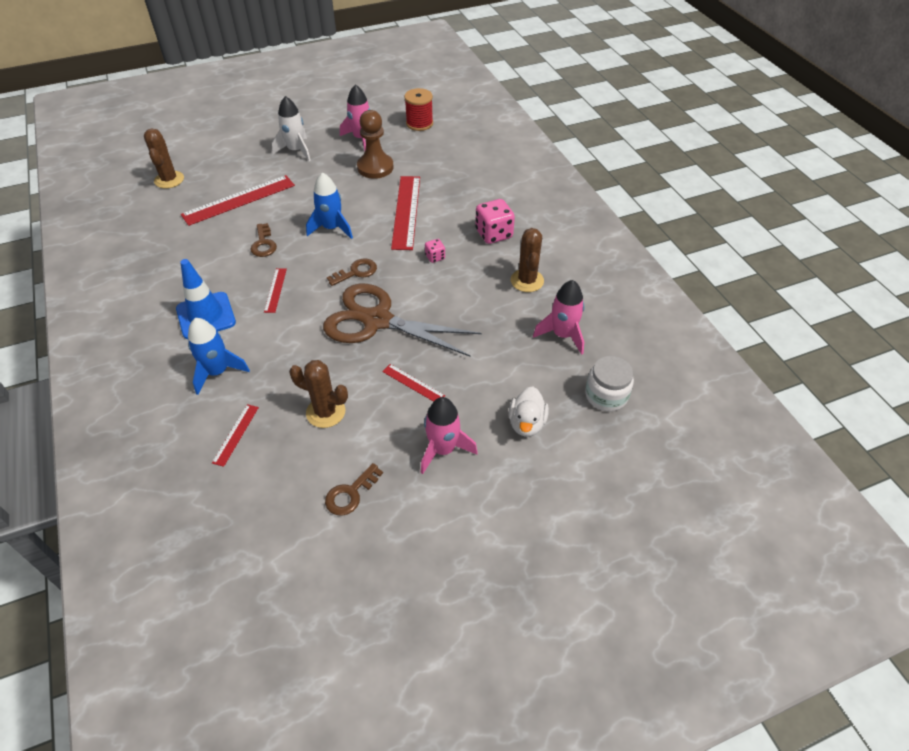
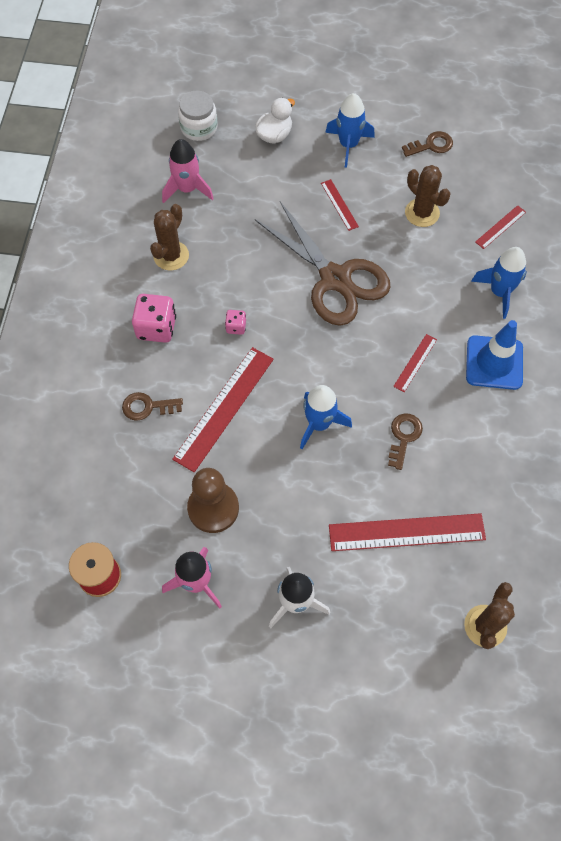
camera: 150 degrees left, 15 degrees up
(356, 272) = (325, 346): brown key -> brown key (147, 407)
(443, 449) = (348, 145): pink rocket -> blue rocket

